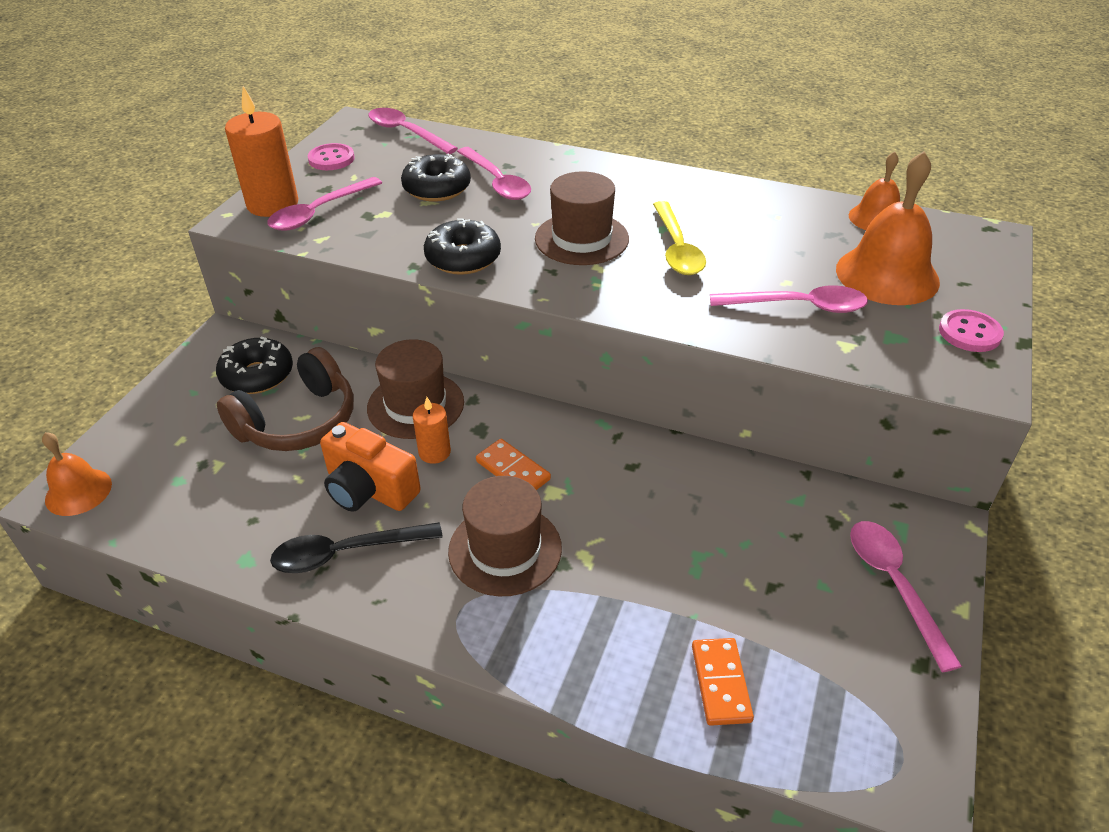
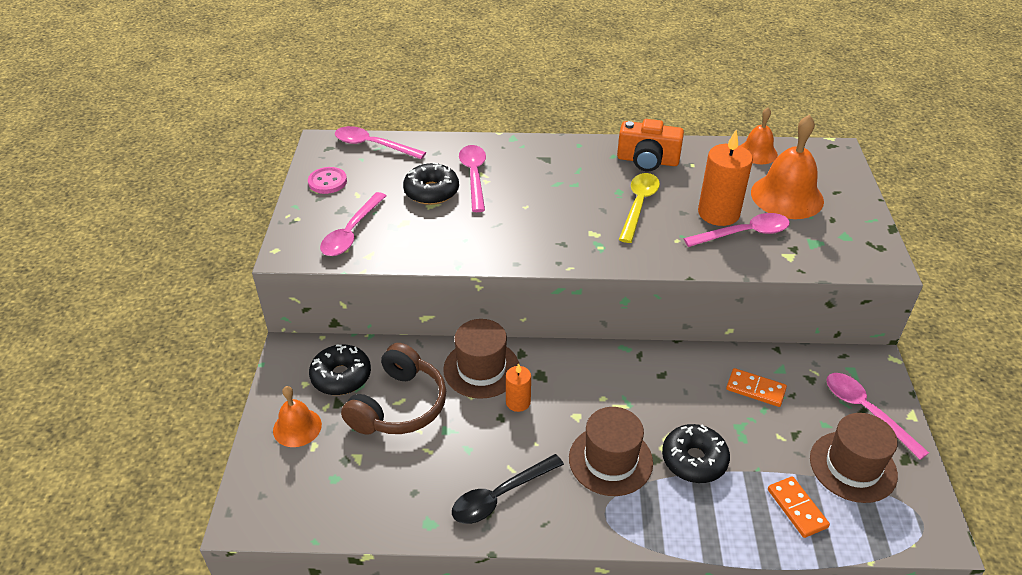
camera: 20 degrees left, 0 degrees up
(78, 491) = (258, 510): orange bell -> orange bell (297, 427)
(272, 204) = (307, 233): orange candle -> orange candle (718, 213)
(369, 489) = (487, 443): orange camera -> orange camera (647, 160)
(463, 258) = (491, 248): black donut -> black donut (694, 460)
(496, 182) = (474, 176): pink spoon -> pink spoon turned 135 degrees counterclockwise
(513, 470) = (582, 400): orange domino -> orange domino (755, 389)
(581, 239) = (567, 212): brown hat -> brown hat (853, 466)
(676, 248) = (638, 205): yellow spoon -> yellow spoon turned 135 degrees counterclockwise
(969, 333) = (858, 229): pink button -> none

